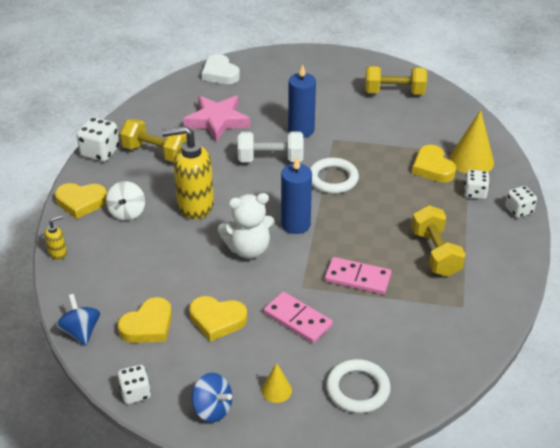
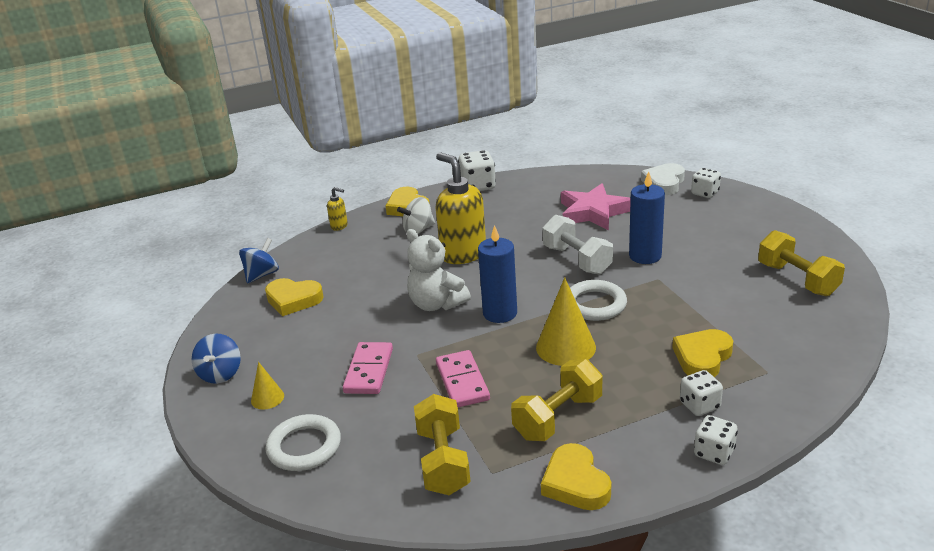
camera: 60 degrees right, 10 degrees down
(135, 393) = (213, 329): white dice -> white dice (705, 193)
(155, 152) = (509, 207): yellow dumbbell -> yellow dumbbell (443, 461)
(217, 320) = (329, 329): yellow heart -> yellow heart (575, 483)
(471, 160) = (757, 379): yellow cone -> yellow cone (565, 347)

